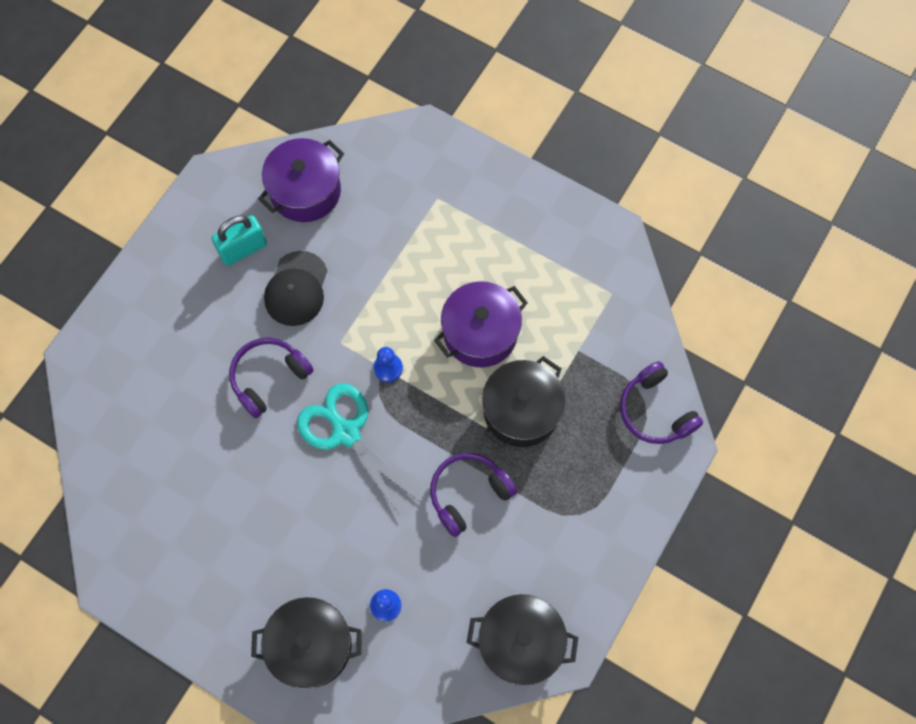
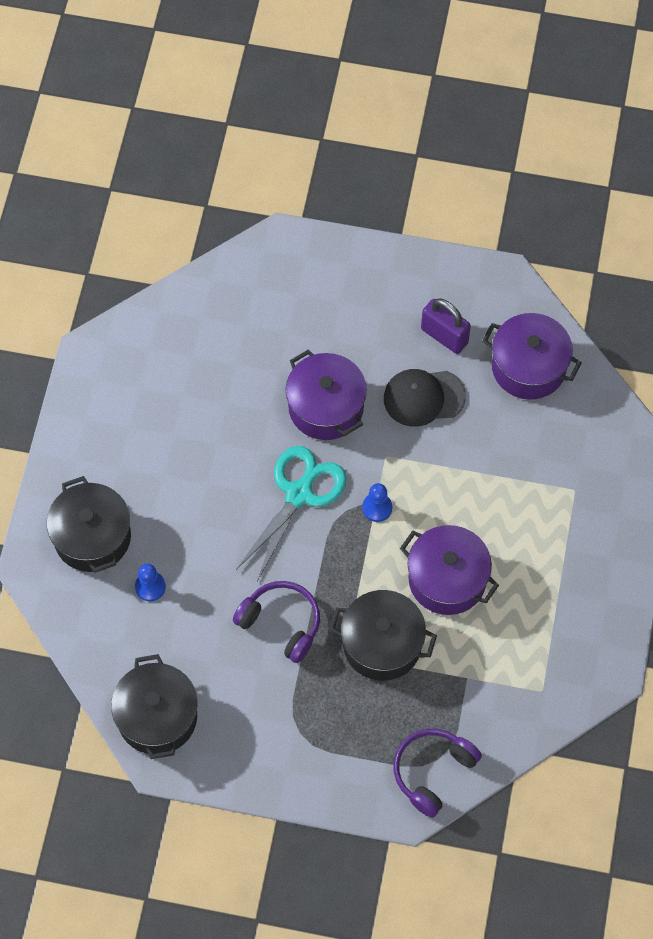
camera: 70 degrees right, 5 degrees down
(243, 249) = (444, 336): turquoise padlock -> purple padlock
(269, 377) = (326, 407): purple headphones -> purple pot

